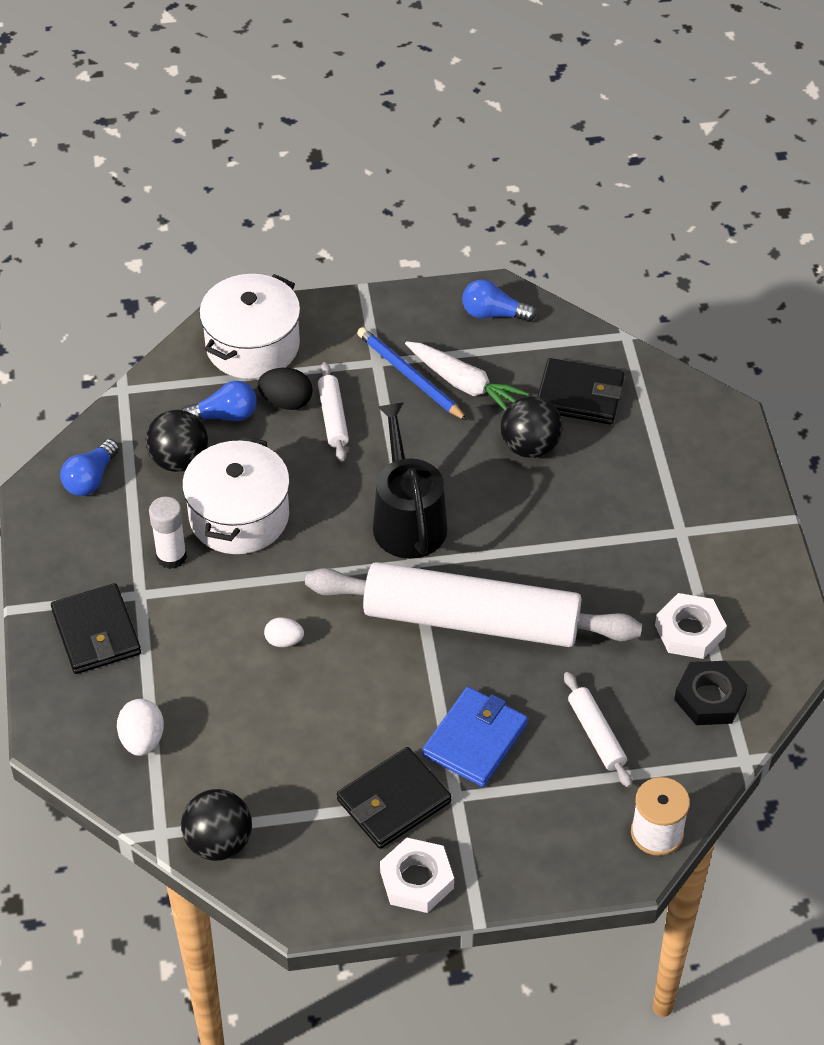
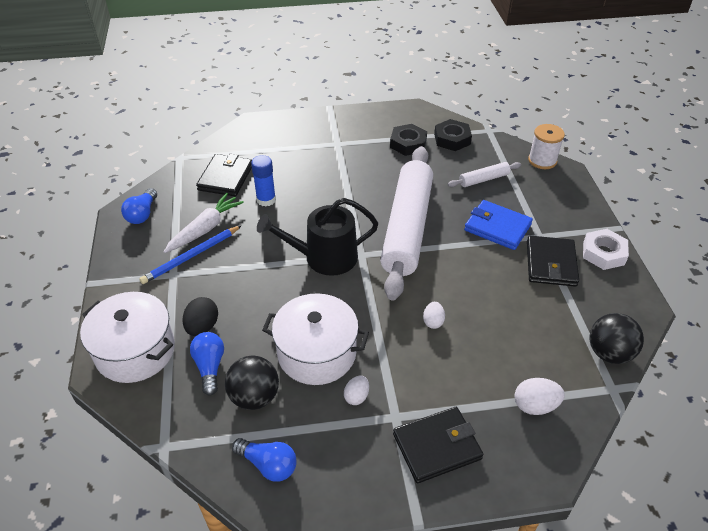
camera: 90 degrees left, 5 degrees down
(171, 556) = (356, 396): white glue stick -> white egg
(333, 417) = (224, 298): white rolling pin -> none
(393, 801) = (551, 263): black wallet -> black wallet turned 45 degrees clockwise
(530, 447) = (266, 200): black ball -> blue glue stick
(689, 631) = (408, 143): white nut -> black nut

